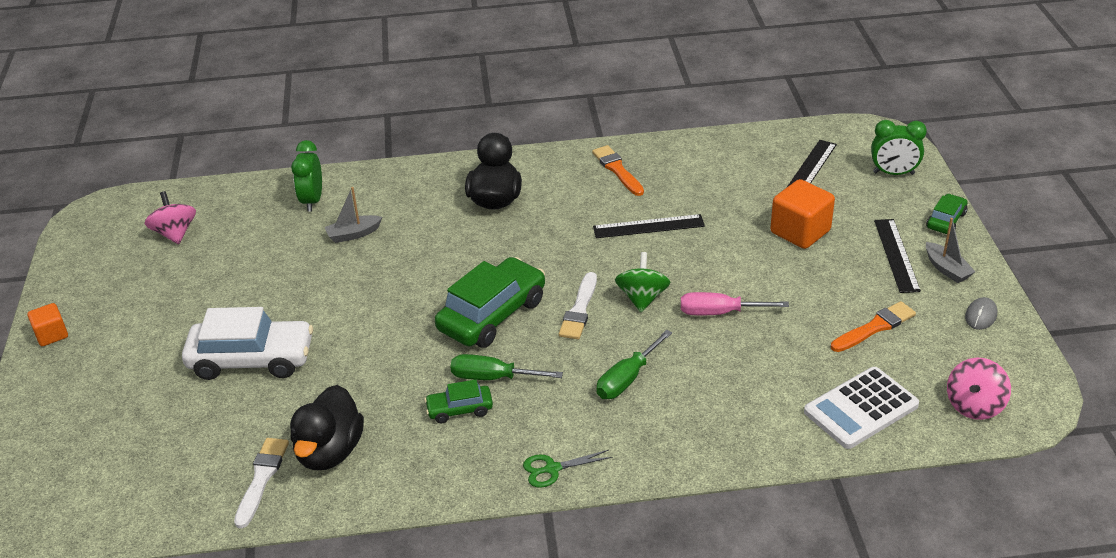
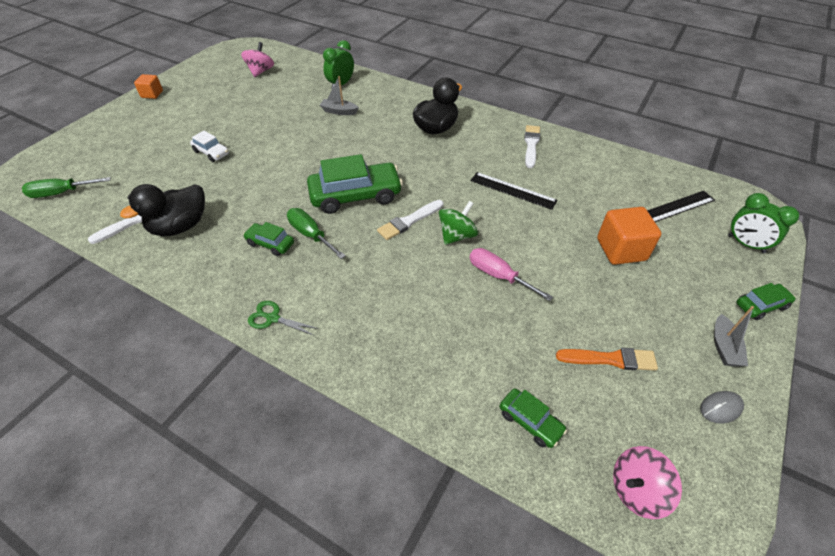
camera: 35 degrees right, 10 degrees up
(252, 359) = (211, 152): white car -> white car, size x0.50
(617, 170) = (531, 145): orange brush -> white brush
(627, 379) = (386, 285): green screwdriver -> green screwdriver (61, 193)
(861, 408) = (530, 421): white calculator -> green car
(896, 255) = (687, 310): black ruler -> none

